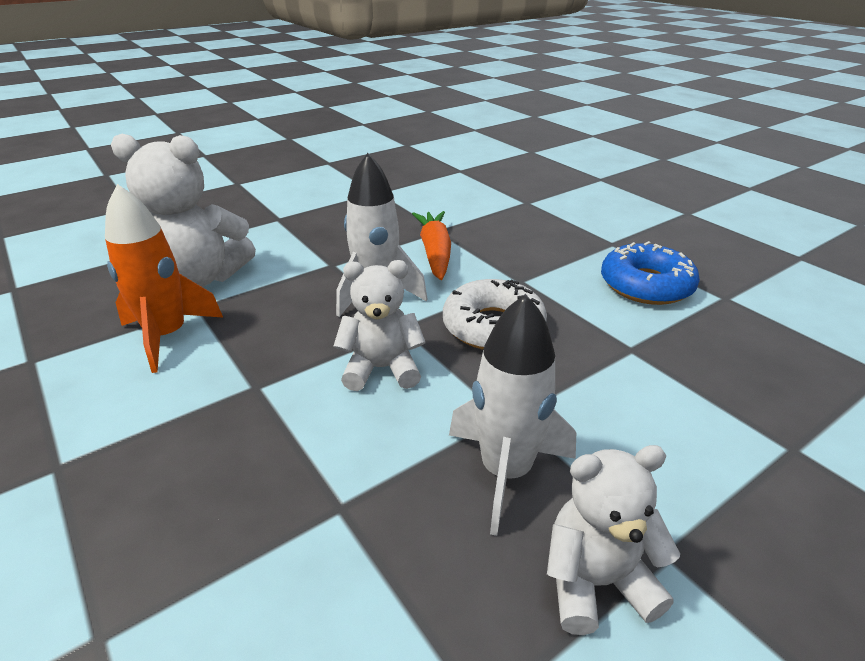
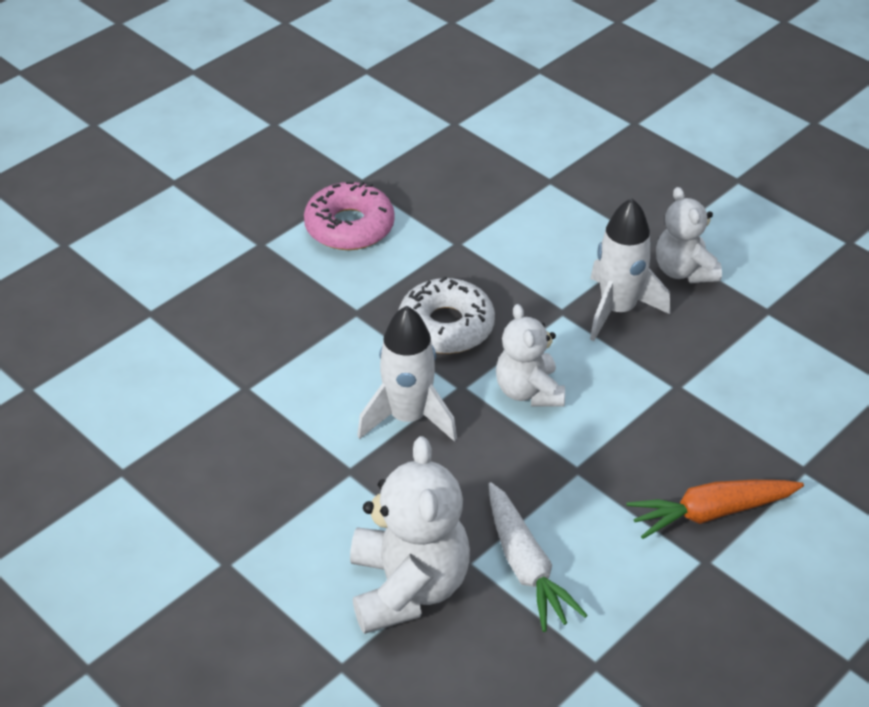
camera: 100 degrees left, 10 degrees up
(167, 336) = (526, 566): orange rocket -> white carrot
(435, 252) = (305, 384): orange carrot -> orange carrot (711, 513)
(646, 285) = (349, 226): blue donut -> pink donut

